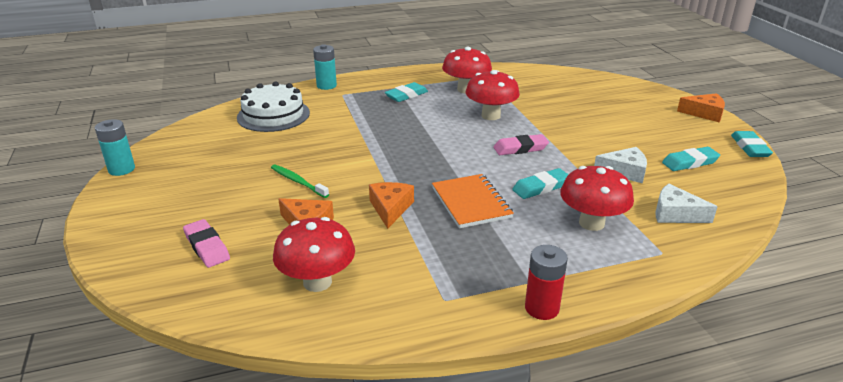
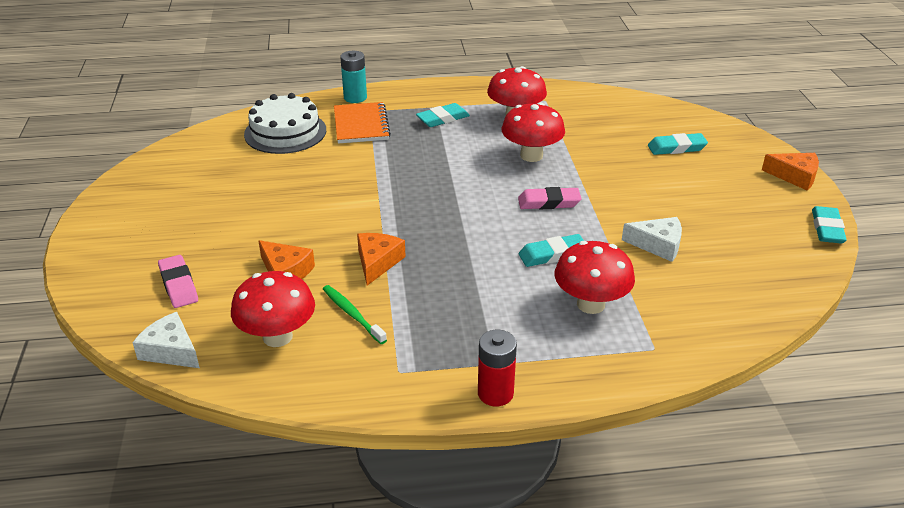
camera: 10 degrees right, 5 degrees up
(121, 169) = (112, 186): turquoise battery -> none
(298, 181) = (289, 219): green toothbrush -> green toothbrush (352, 314)
(471, 203) = (467, 265): orange notebook -> orange notebook (361, 125)
(675, 214) = (692, 304): white cheese -> white cheese (171, 351)
(690, 162) = (742, 241): turquoise eraser -> turquoise eraser (676, 148)

